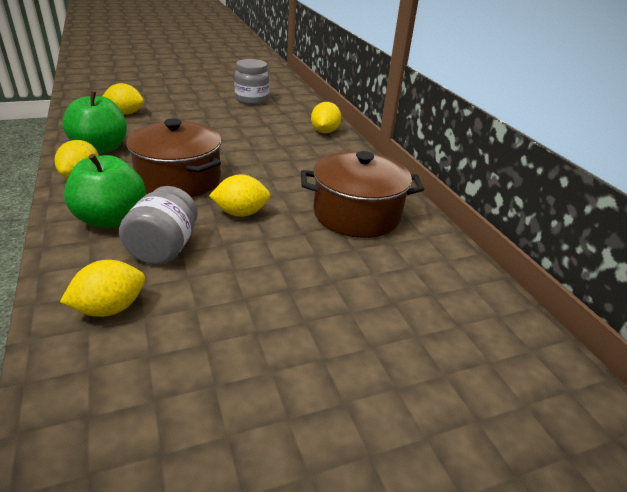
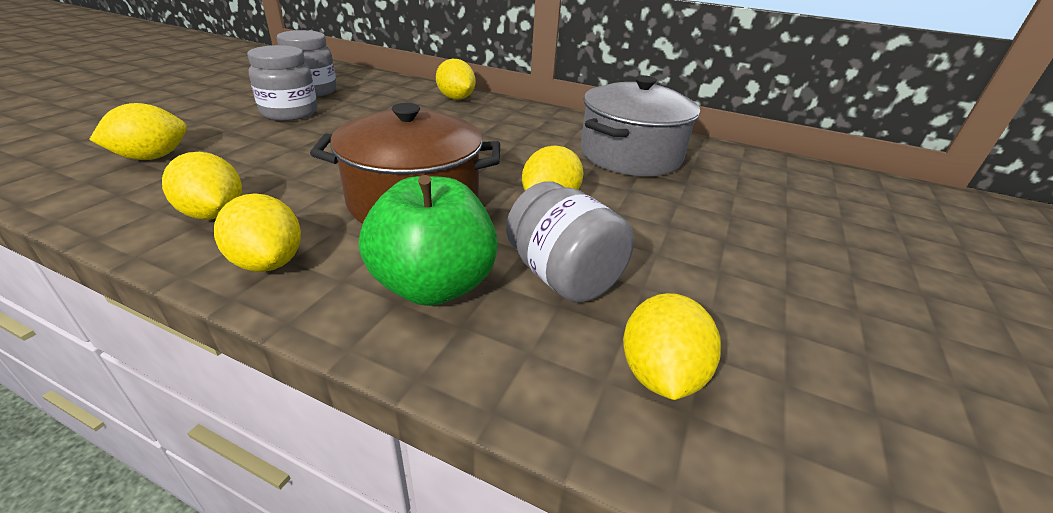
camera: 45 degrees left, 0 degrees up
(101, 148) = (214, 214): green apple -> yellow lemon
(216, 110) = (289, 113): none -> grey jar
(356, 214) = (630, 155): brown pot -> grey pot

